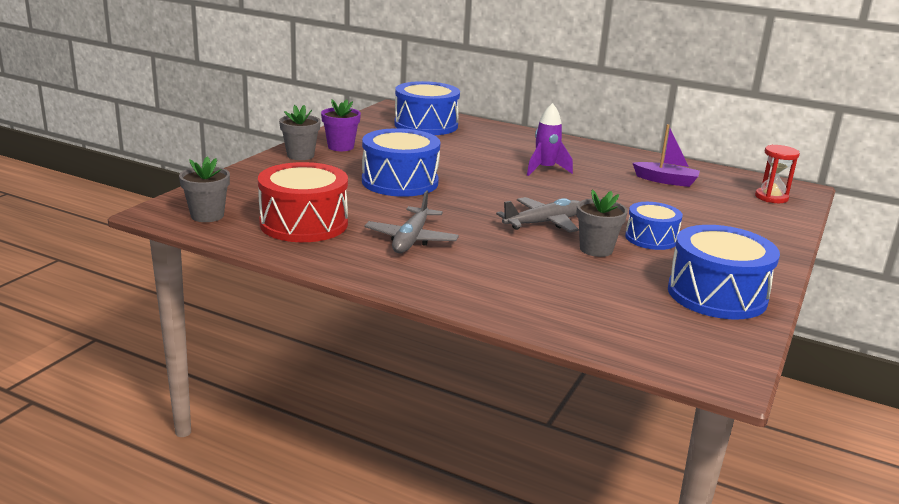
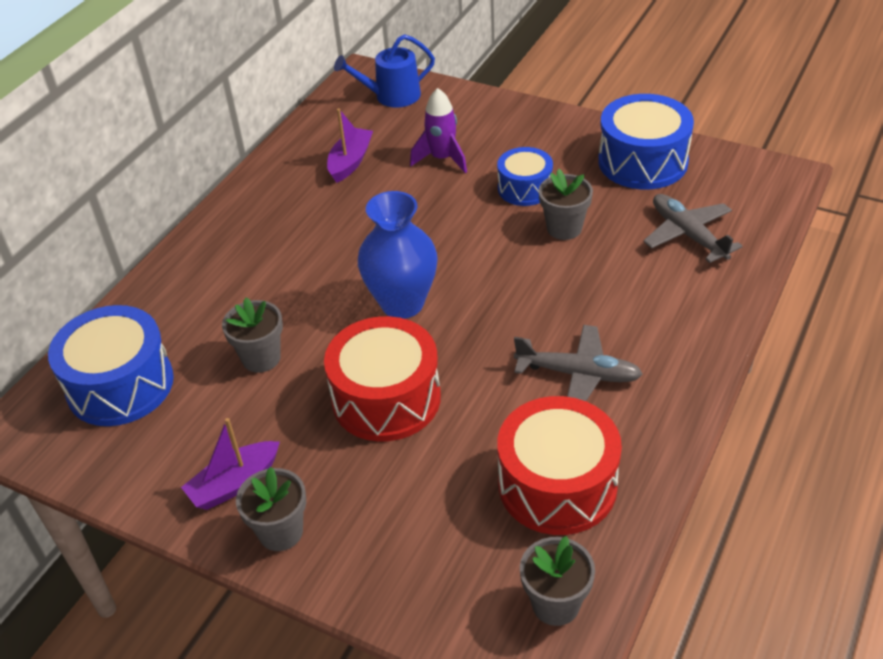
camera: 85 degrees left, 20 degrees up
(340, 147) = (234, 484): purple flower pot -> purple boat
(400, 182) = (386, 398): blue drum -> red drum
(443, 153) = (261, 358): none -> grey flower pot
(495, 190) = (402, 303): none -> blue vase
(543, 223) = (502, 264): grey plane -> grey plane (688, 235)
(545, 169) = (321, 258): purple rocket -> purple rocket (442, 159)
(771, 197) = (392, 96): red hourglass -> blue watering can

